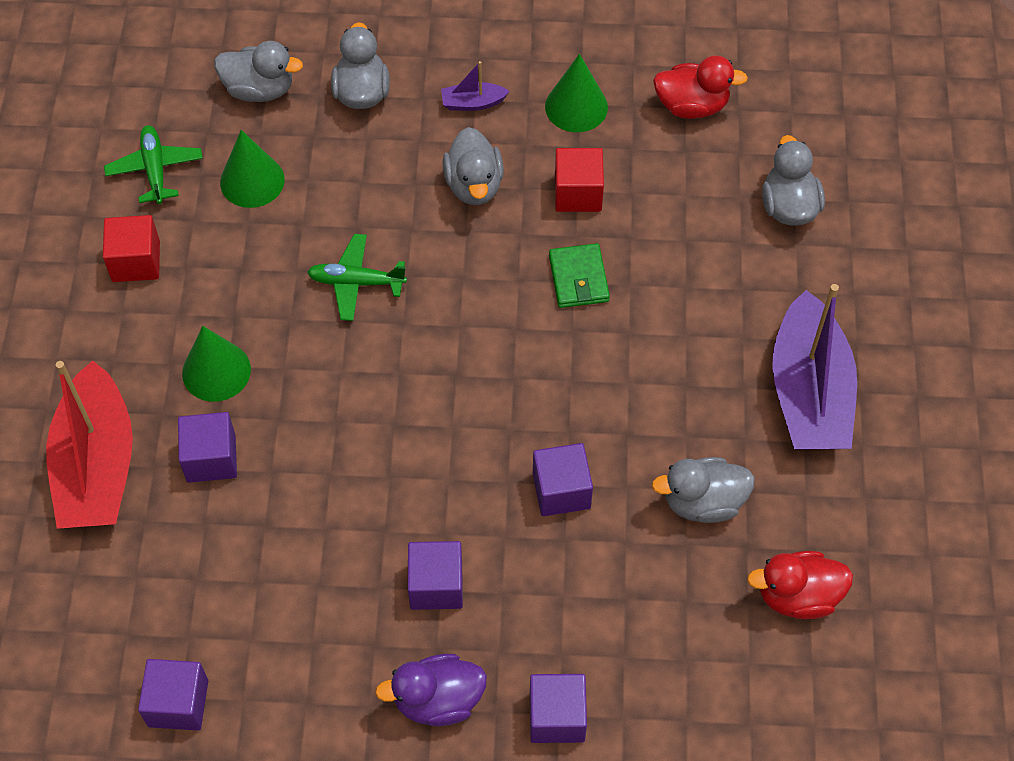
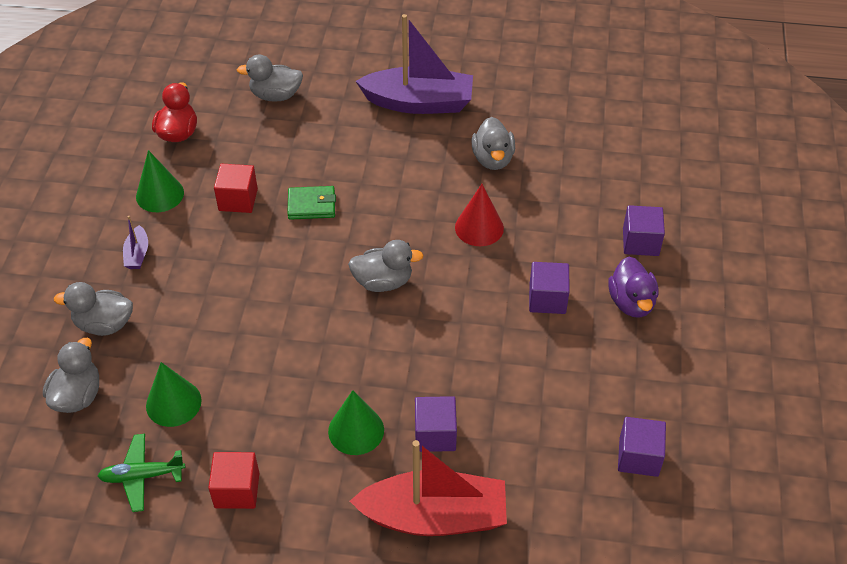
camera: 85 degrees left, 10 degrees down
(356, 282) = (289, 335): green plane -> none
(474, 185) = (215, 258): grey duck -> grey duck (383, 281)
(561, 490) = (479, 227): purple cube -> red cone
(797, 596) = (559, 124): red duck -> none

